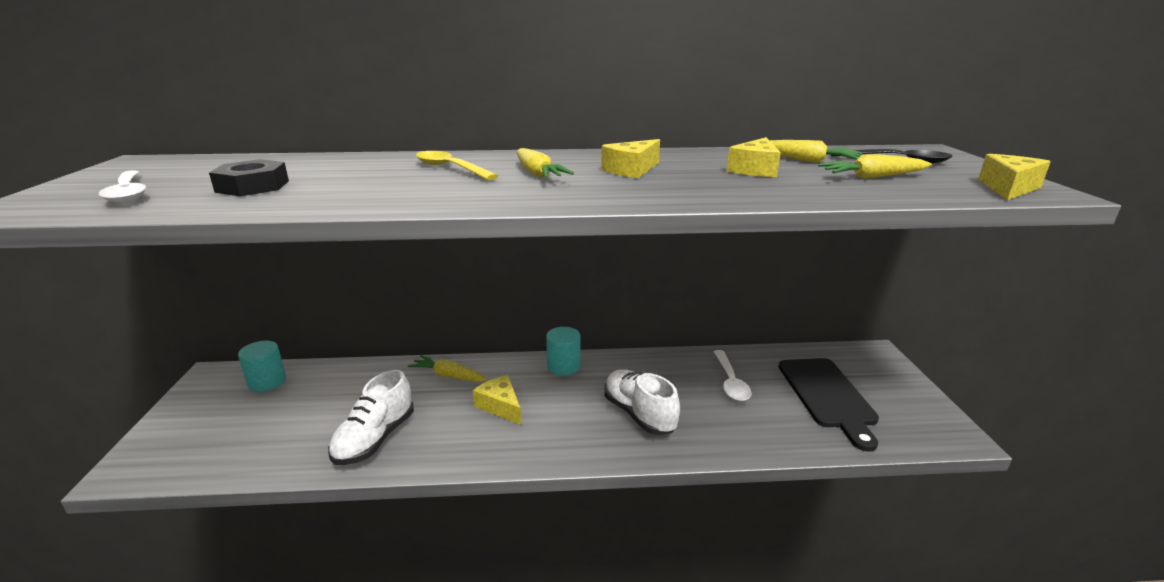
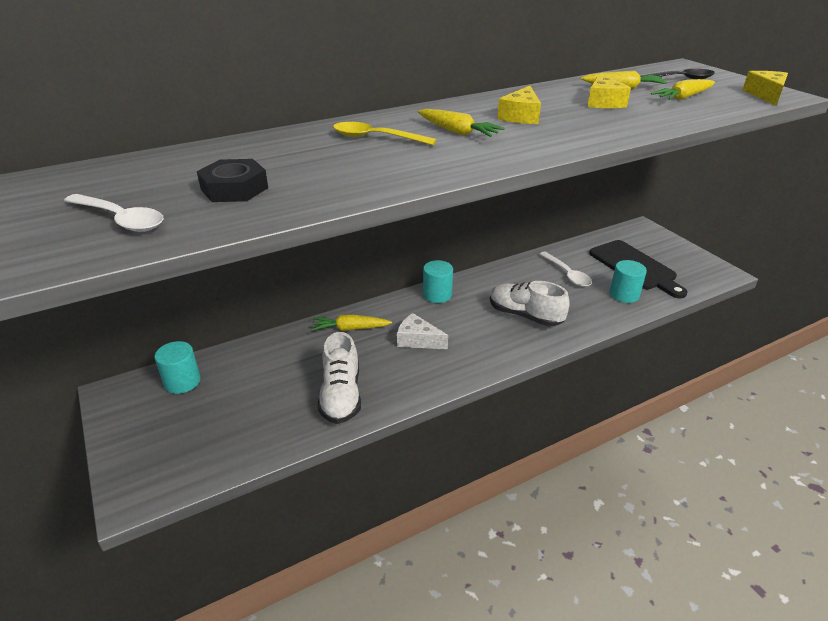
camera: 25 degrees left, 10 degrees up
(500, 406) = (417, 340): yellow cheese -> white cheese
(785, 424) = (624, 294): none -> turquoise cylinder

